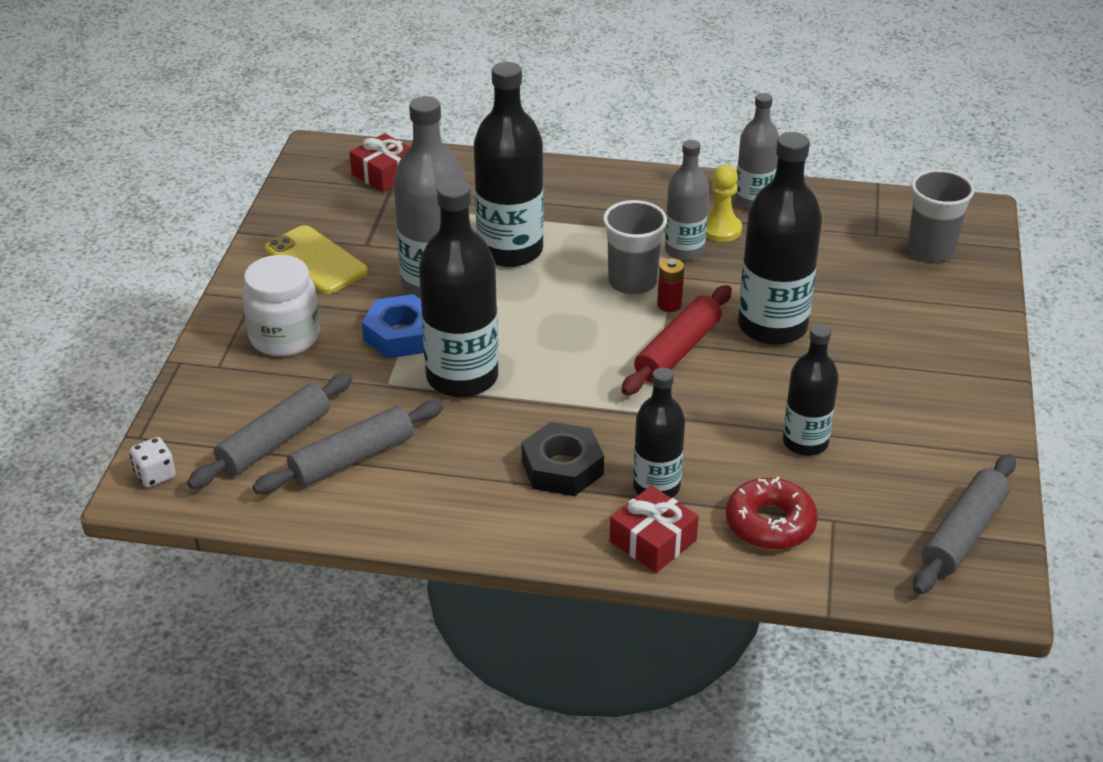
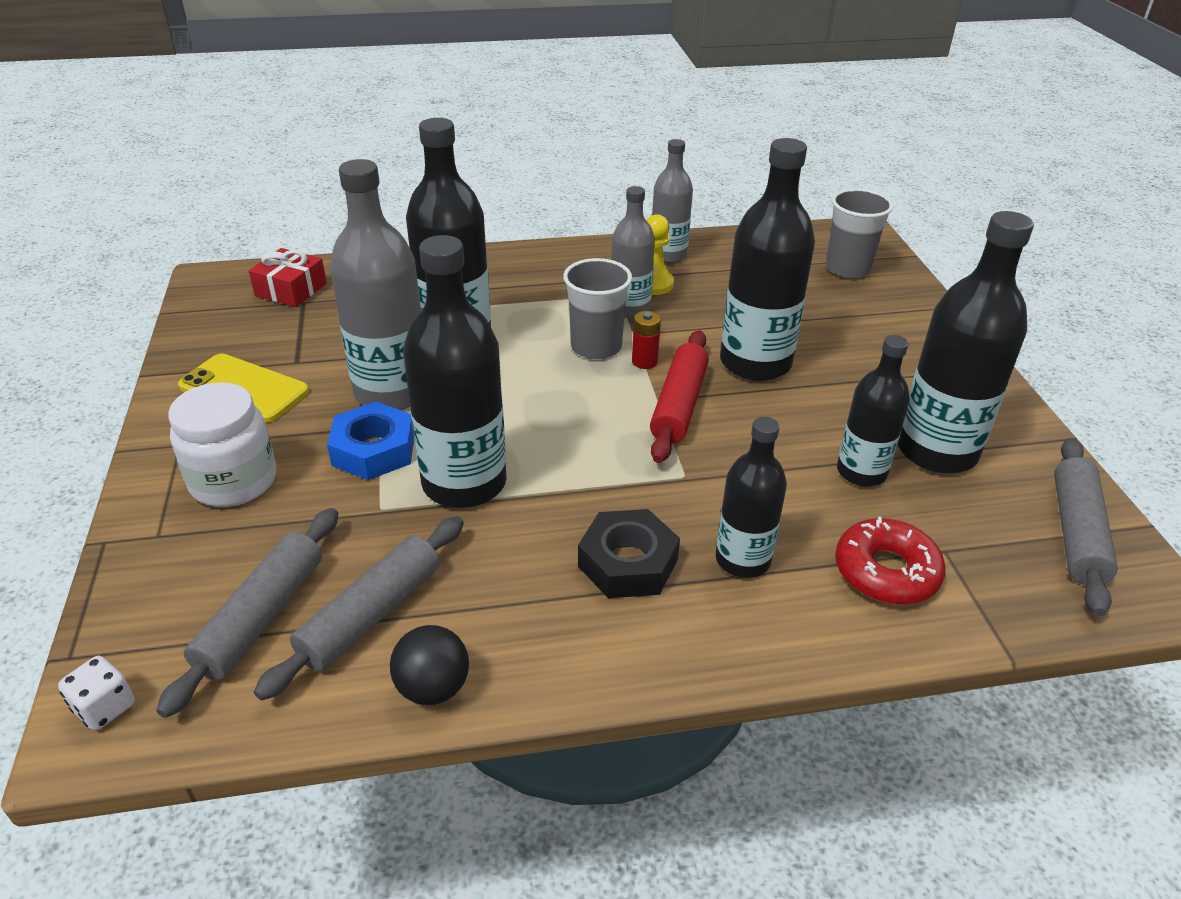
camera: 20 degrees left, 0 degrees up
(376, 517) = (433, 688): none -> black ball
(652, 541) = (776, 628): red gift -> none
(888, 440) = (936, 451): none -> black bottle

